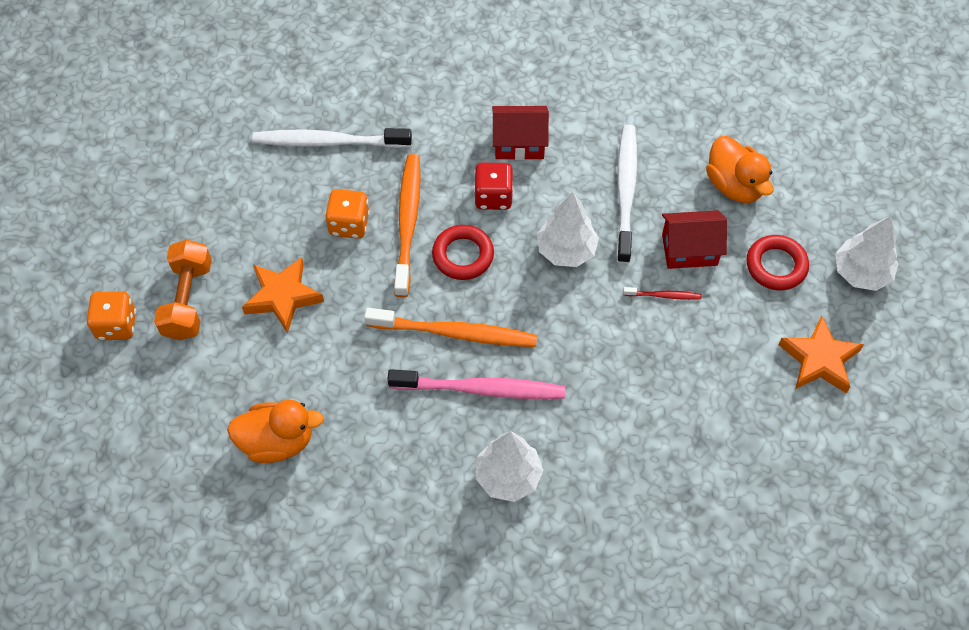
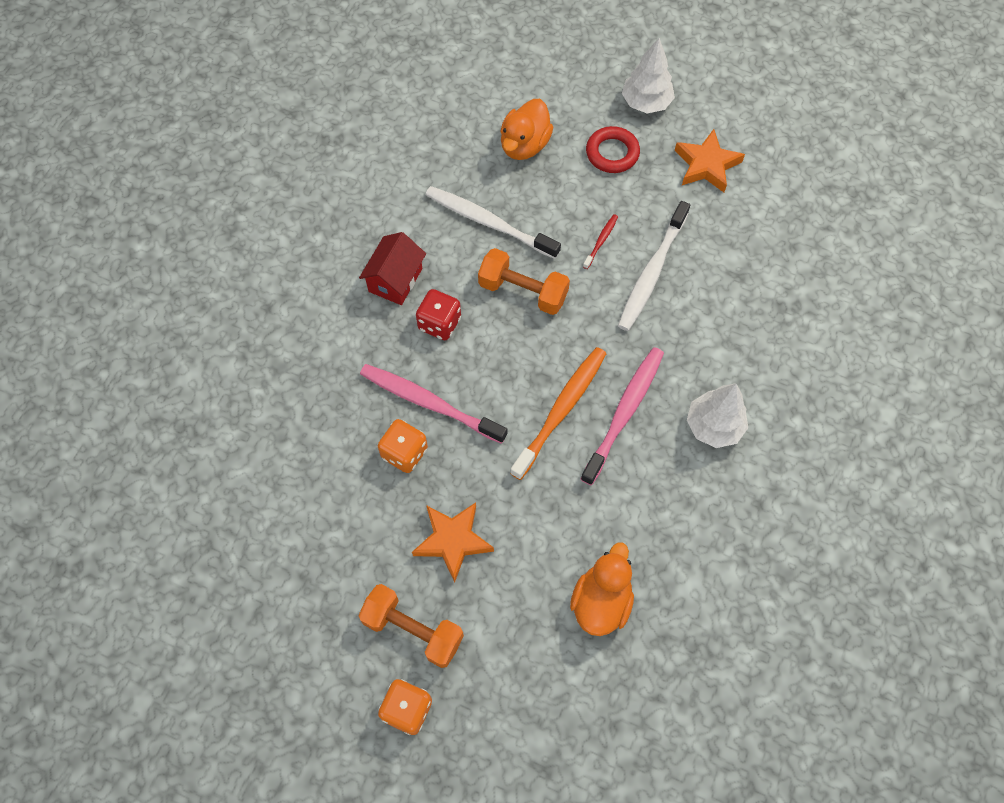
camera: 65 degrees left, 5 degrees up
(328, 142) = (303, 435): white toothbrush -> white toothbrush (652, 272)
(408, 223) = (429, 403): orange toothbrush -> pink toothbrush
(463, 255) = (486, 372): red ring -> none
(566, 250) = (523, 291): white tree -> orange dumbbell
(689, 250) = (568, 204): red house -> none
(734, 185) = (524, 145): orange duck -> orange duck turned 120 degrees clockwise

